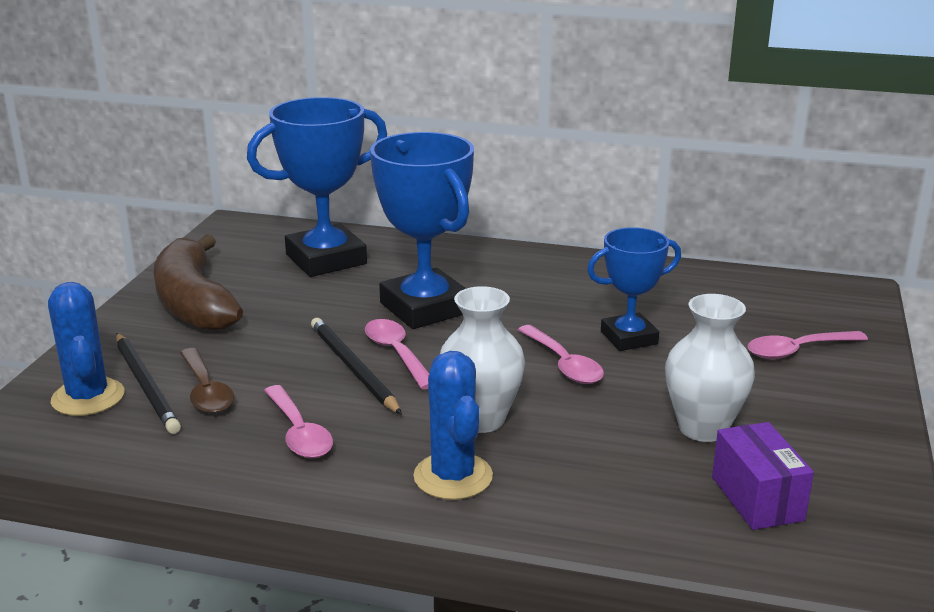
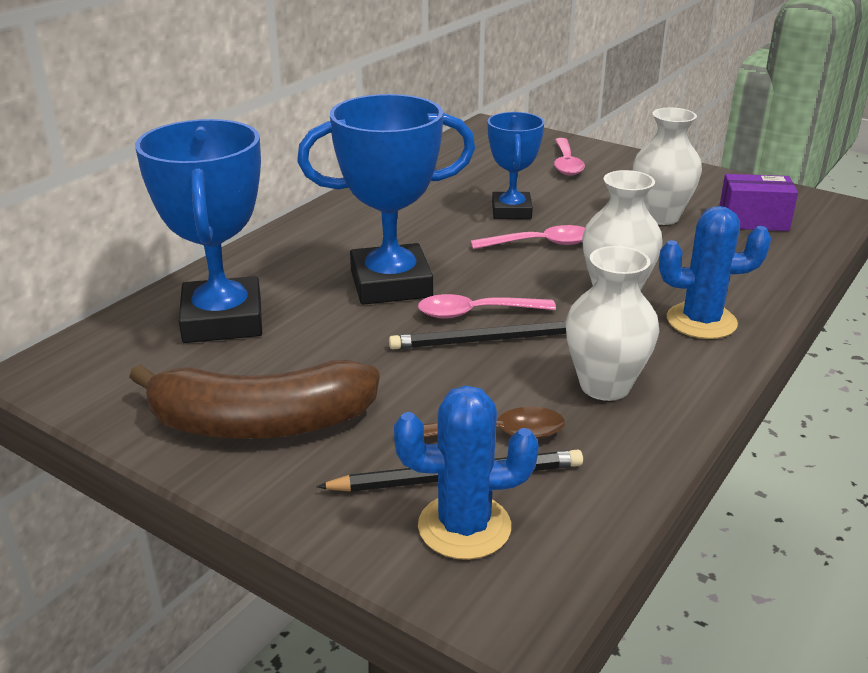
camera: 70 degrees left, 5 degrees up
(299, 433) = (605, 386): pink spoon -> white vase

